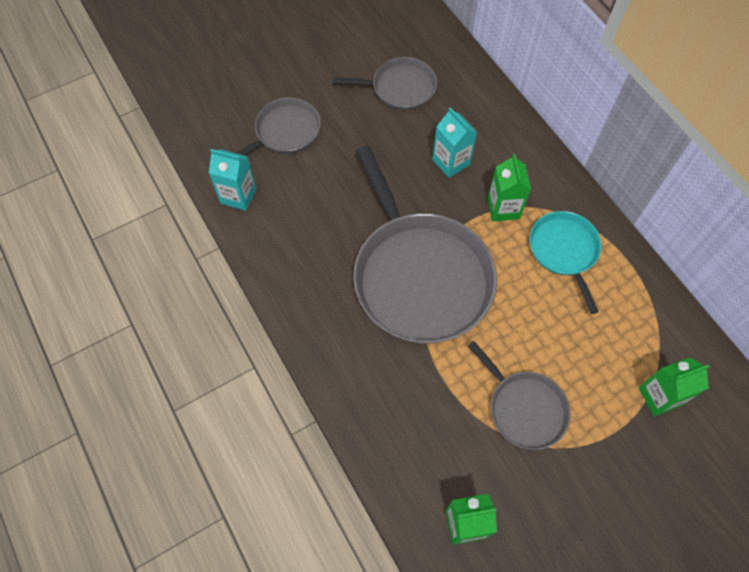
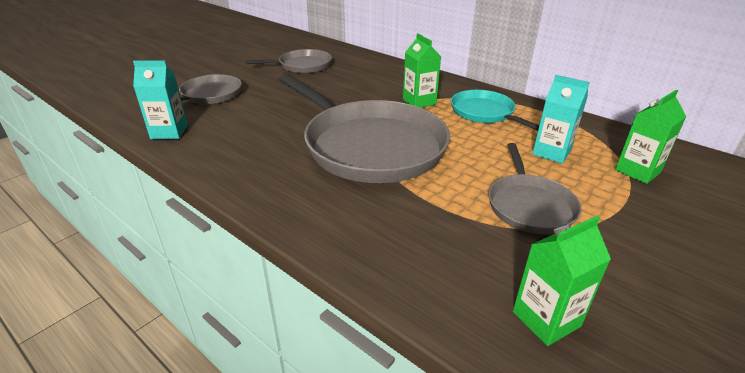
camera: 20 degrees left, 30 degrees down
(451, 162) = (362, 89): turquoise carton -> turquoise carton (551, 152)
(524, 408) = (529, 205): grey pan -> grey pan turned 60 degrees clockwise

